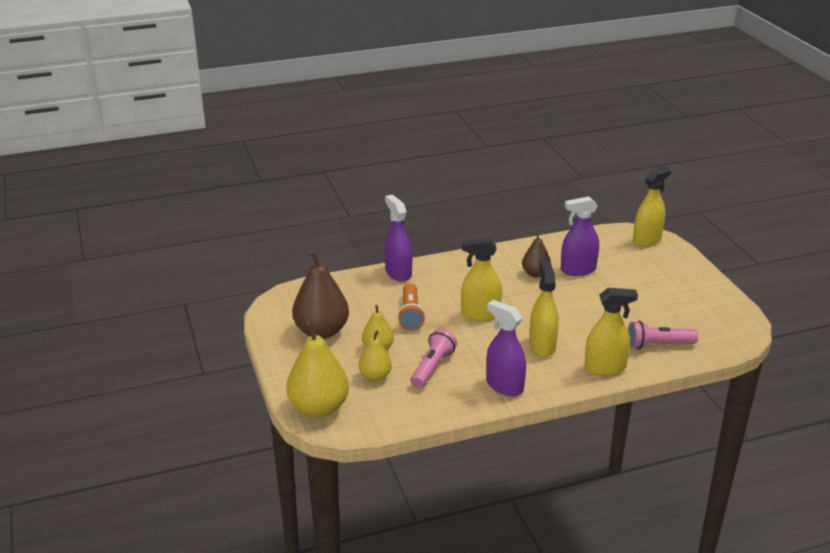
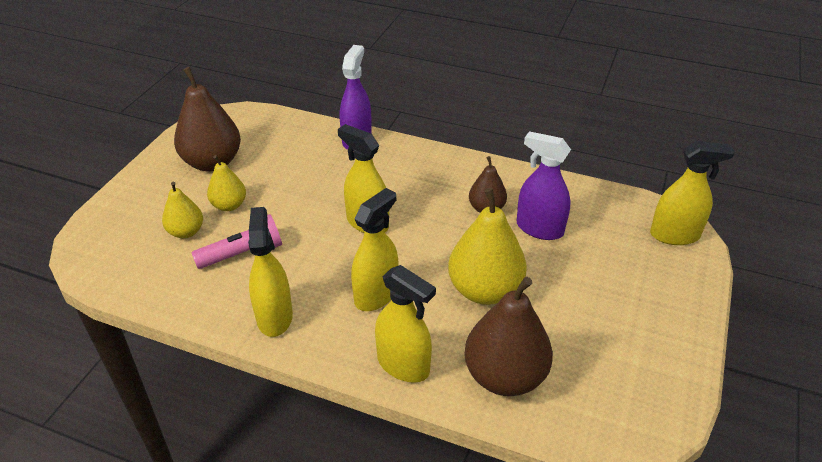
camera: 40 degrees right, 10 degrees up
(319, 408) = (101, 234): yellow pear -> yellow pear (484, 290)
(411, 315) = (305, 188): orange flashlight -> none
(504, 386) = (274, 317): purple spray bottle -> yellow spray bottle
(658, 345) = (504, 376): pink flashlight -> brown pear

